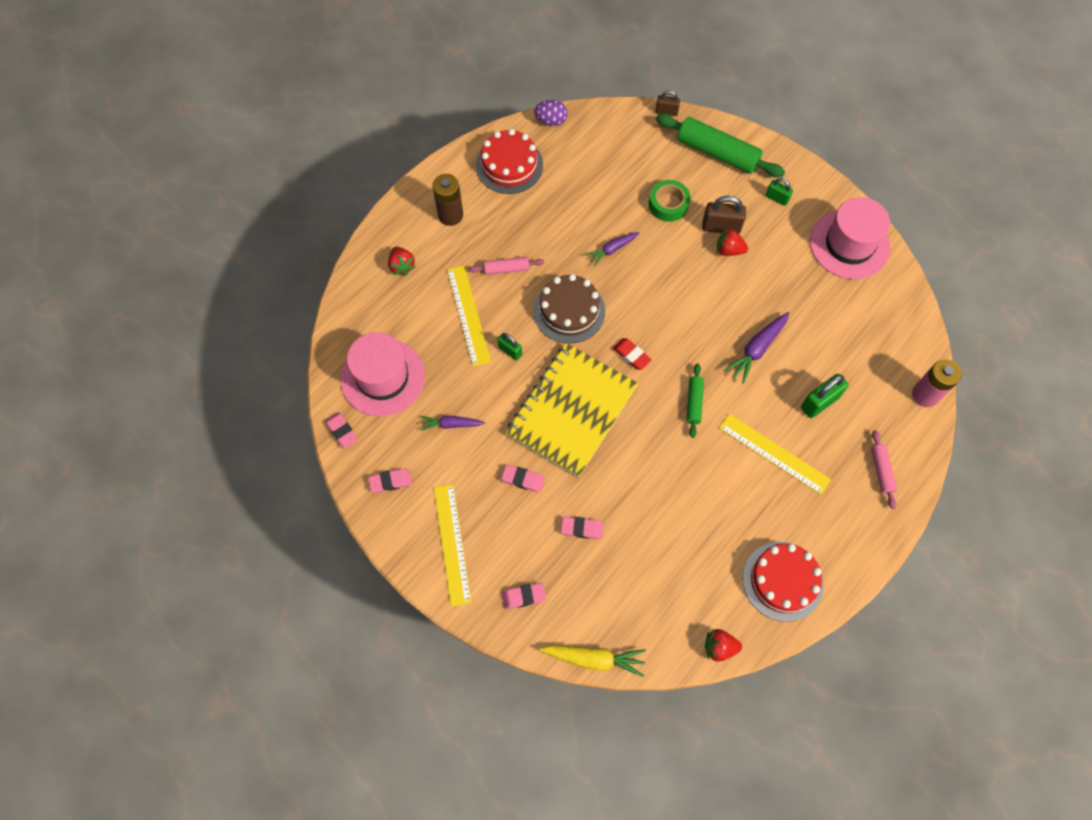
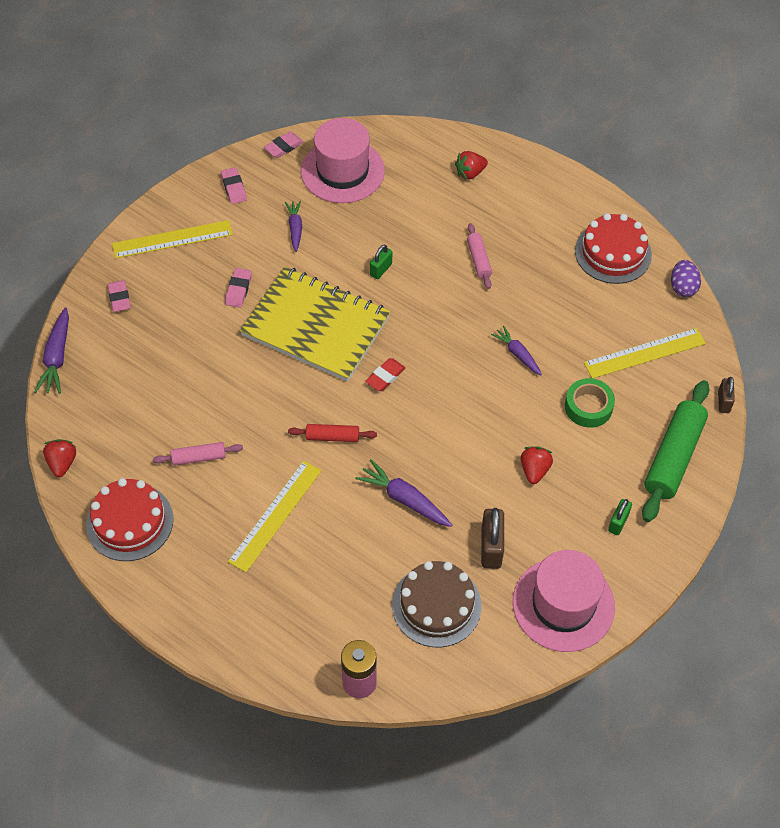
camera: 85 degrees right, 10 degrees down
(450, 215) = (538, 207): brown battery -> none
(468, 315) = (419, 232): yellow ruler -> yellow ruler (644, 353)
(569, 311) = (434, 318): brown cake -> brown cake (436, 605)
(582, 528) = (187, 341): pink eraser -> none
(594, 658) = (57, 357): yellow carrot -> purple carrot
(694, 403) = (332, 437): green rolling pin -> red rolling pin
(721, 227) = (565, 461): brown padlock -> brown padlock (491, 548)
(819, 402) = (341, 563): green padlock -> none
(881, 471) = (258, 627): pink rolling pin -> pink rolling pin (199, 457)

